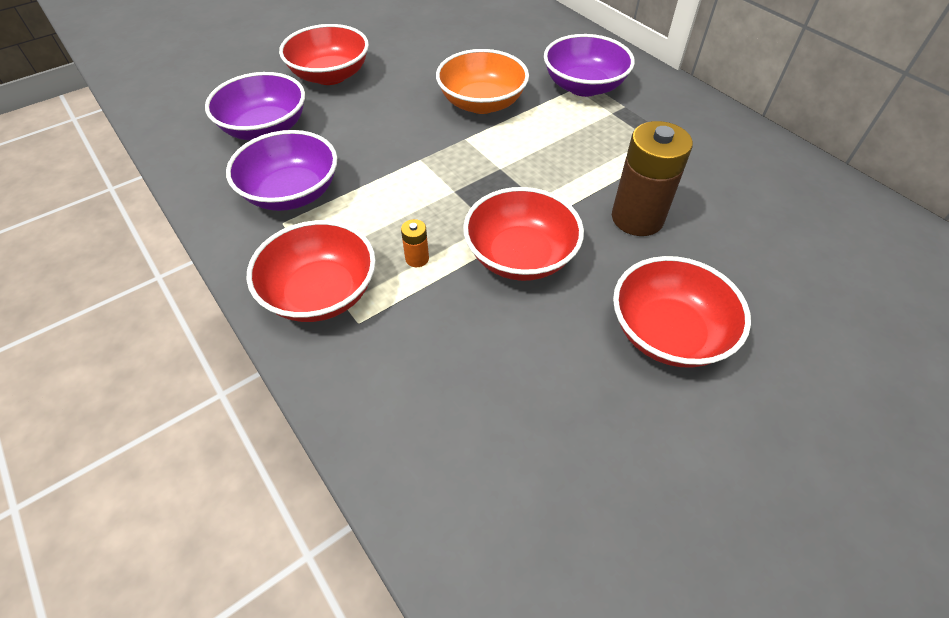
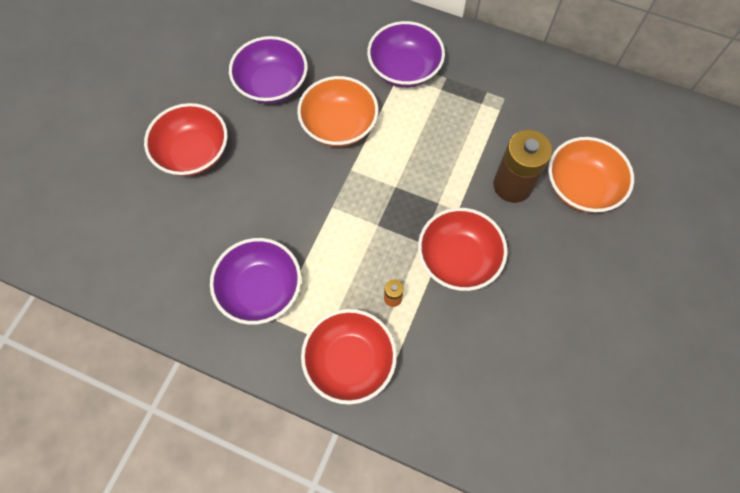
camera: 30 degrees left, 15 degrees up
(265, 128) = (186, 238): purple bowl -> purple bowl (272, 85)
(668, 333) = (578, 270): red bowl -> none
(727, 253) = (581, 187): none -> orange bowl

